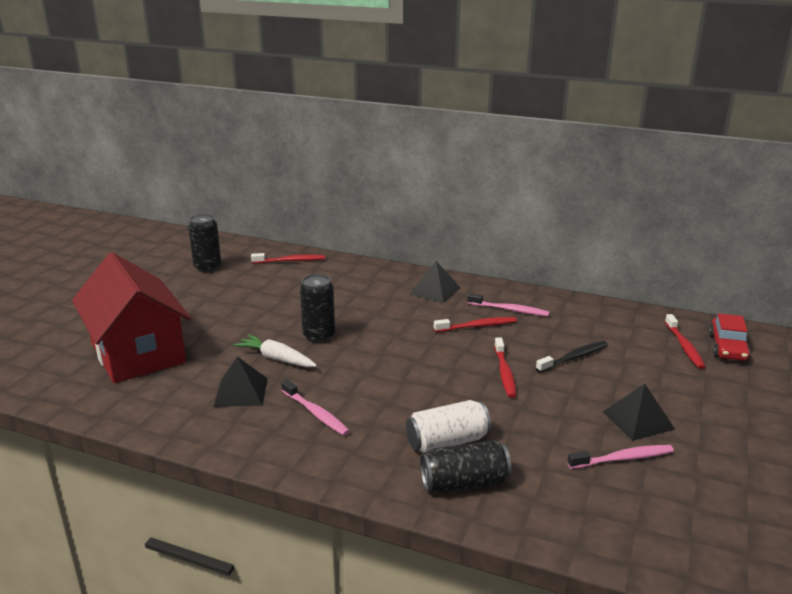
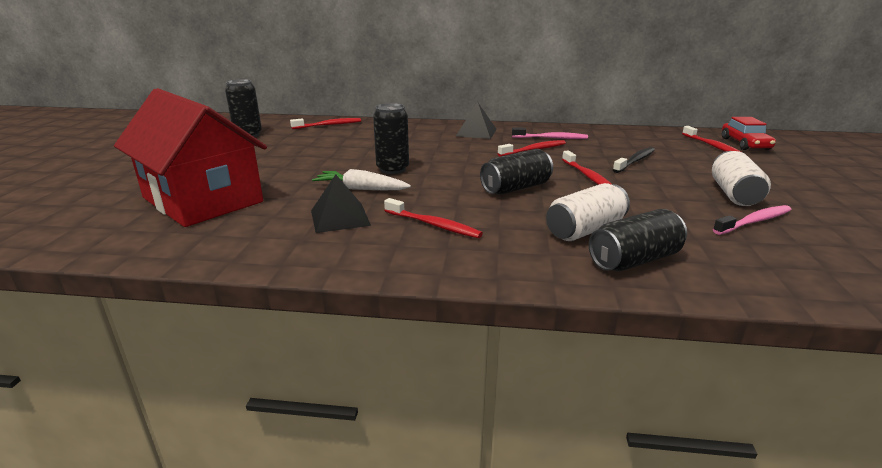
camera: 15 degrees left, 0 degrees up
(316, 413) = (433, 225): pink toothbrush -> red toothbrush
(420, 378) = (516, 188): none -> black can
(638, 420) = (734, 194): black pyramid -> white can

